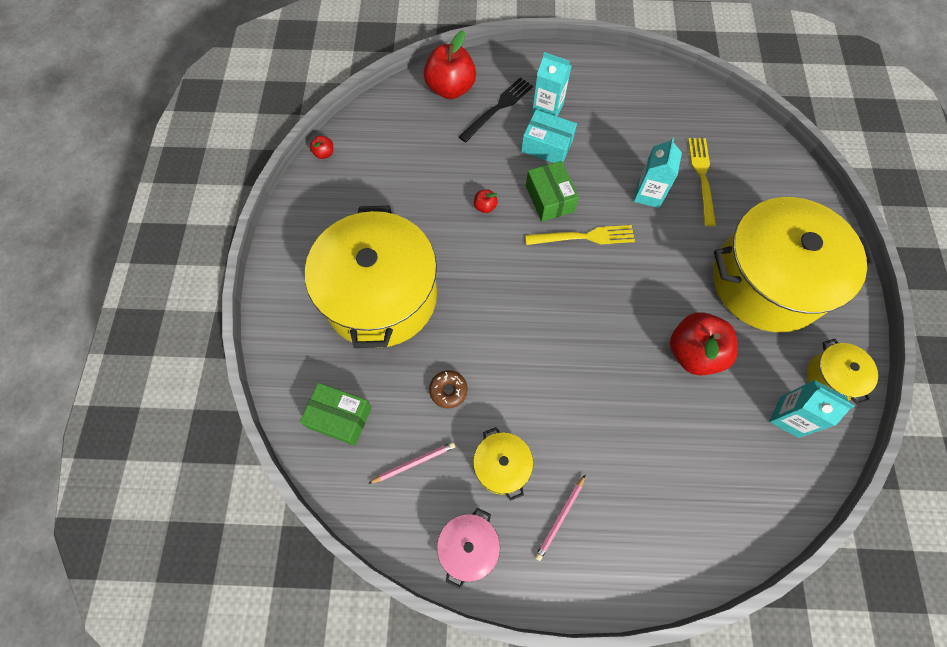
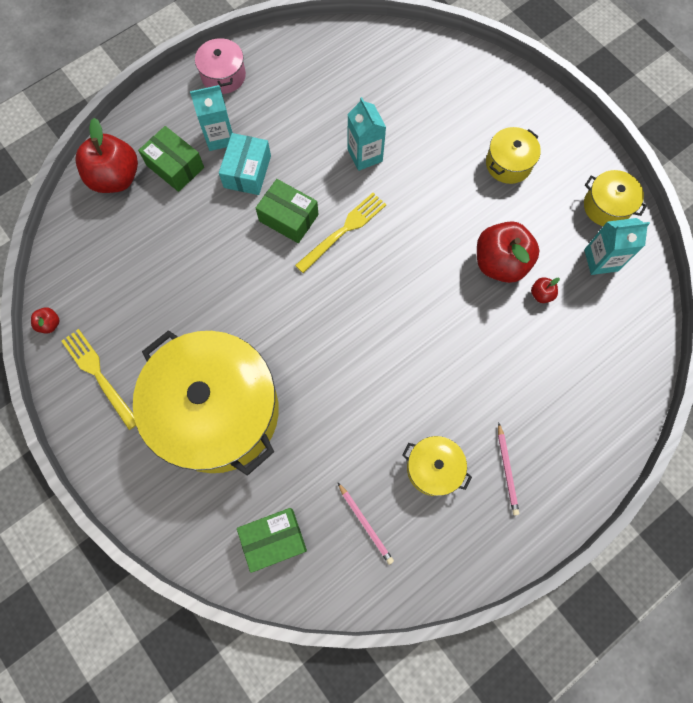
camera: 40 degrees left, 5 degrees up
(414, 463) = (365, 523): pink pencil -> pink pencil turned 120 degrees clockwise
(448, 390) = (342, 444): brown donut -> none
(468, 547) = (460, 550): pink pot -> pink pot (223, 76)
(485, 207) = (240, 265): red apple -> red apple (541, 294)
(498, 108) = (175, 166): black fork -> green box
(547, 146) = (247, 171): turquoise box -> turquoise box turned 60 degrees counterclockwise
(702, 177) = (394, 110): yellow fork -> yellow fork (99, 375)
(767, 281) = (508, 164): yellow pot -> yellow pot, size x0.43

